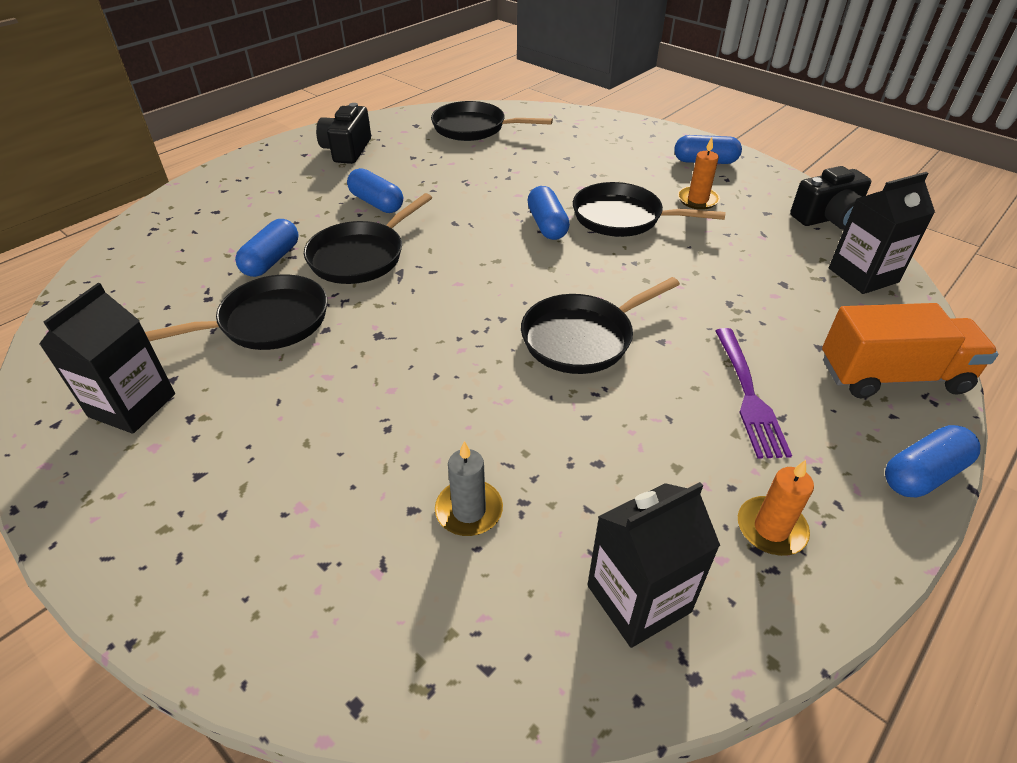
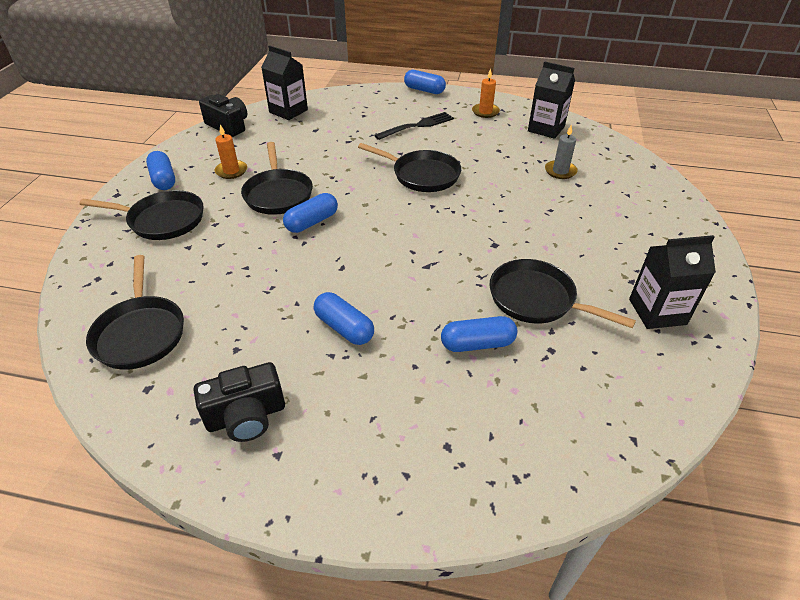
camera: 120 degrees left, 0 degrees up
(361, 256) = (426, 294): black pan -> black pan (162, 220)
(376, 203) = (344, 328): blue capsule -> blue capsule turned 60 degrees counterclockwise
(748, 395) = (417, 126): purple fork -> black fork
(892, 376) = (369, 99): orange truck -> none

